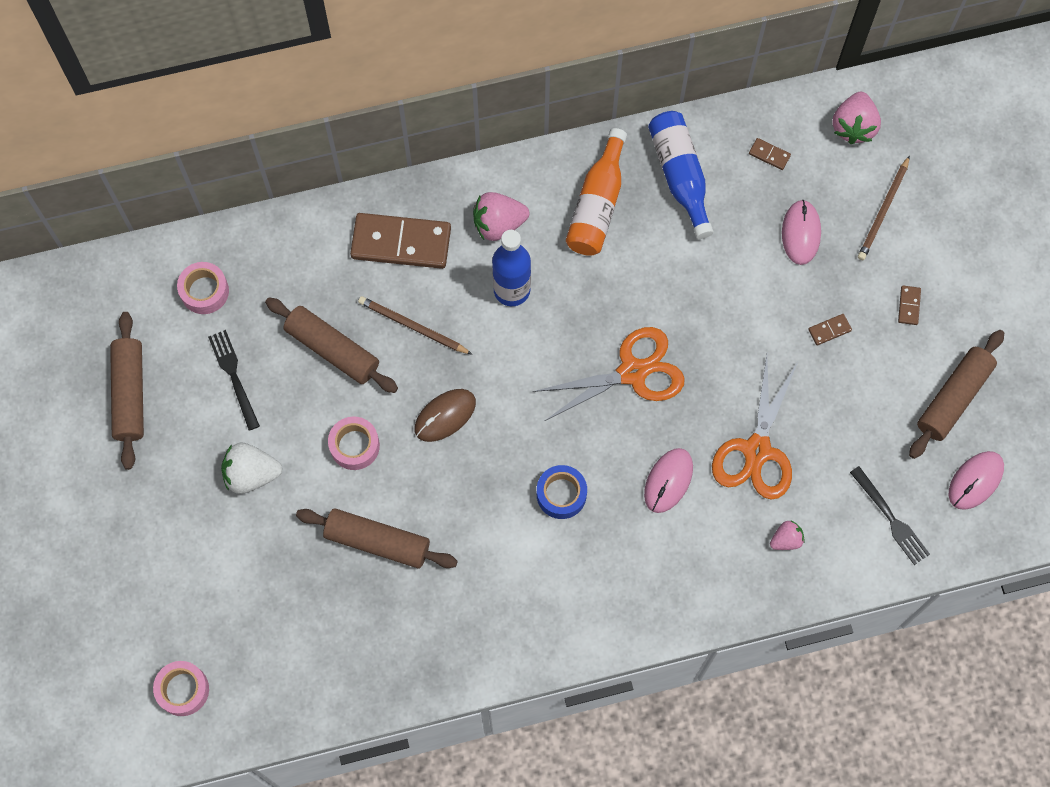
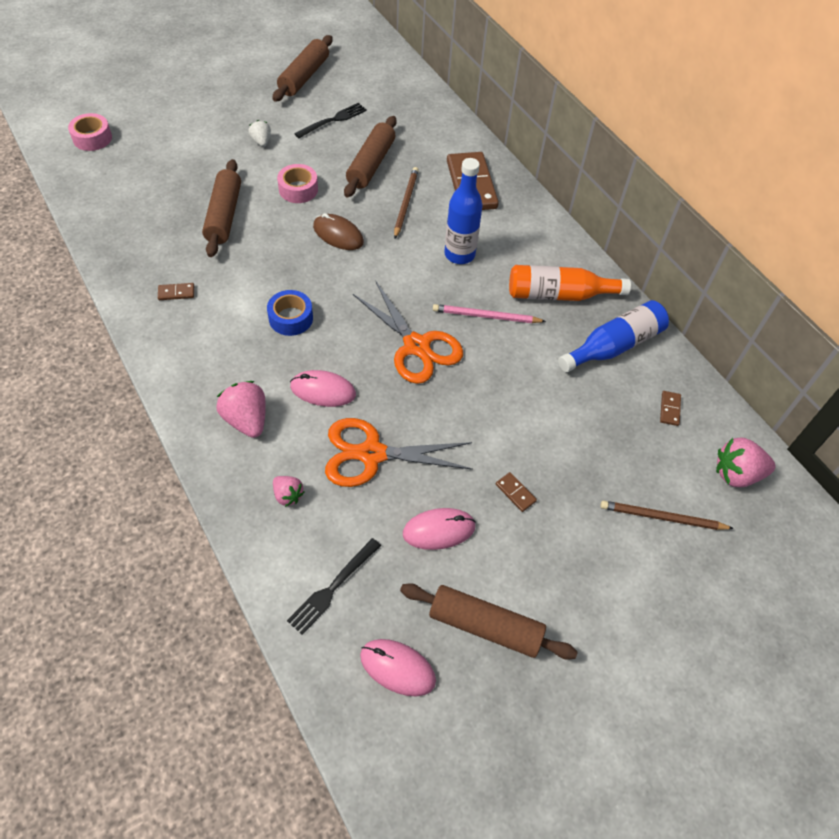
camera: 70 degrees right, 15 degrees down
(130, 394) = (304, 77): brown rolling pin -> brown rolling pin turned 45 degrees counterclockwise
(204, 291) = (391, 96): pink tape -> none
(251, 474) = (261, 141): white strawberry -> white strawberry, size x0.59
(498, 224) = (512, 236): pink strawberry -> pink strawberry (246, 420)
(609, 290) = (486, 316): none -> pink pencil
(801, 233) = (604, 449): pink mouse -> pink mouse (439, 530)
(909, 306) = (570, 561): brown domino -> brown domino (176, 293)

